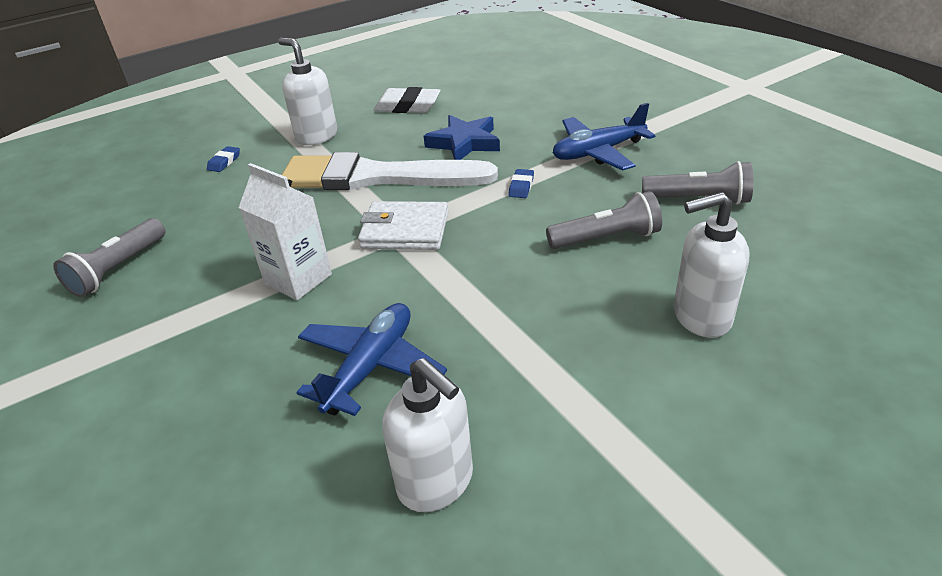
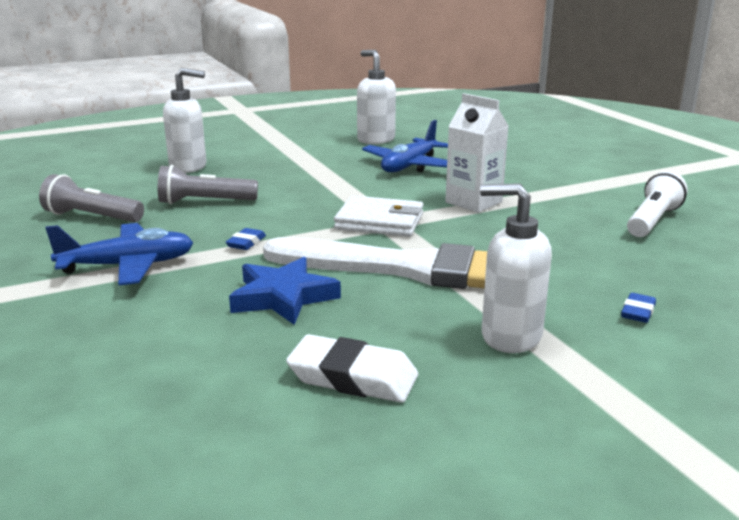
camera: 175 degrees left, 15 degrees down
(118, 269) = (652, 221): grey flashlight -> white flashlight
(316, 136) = (510, 336): white soap dispenser -> white soap dispenser turned 150 degrees clockwise

